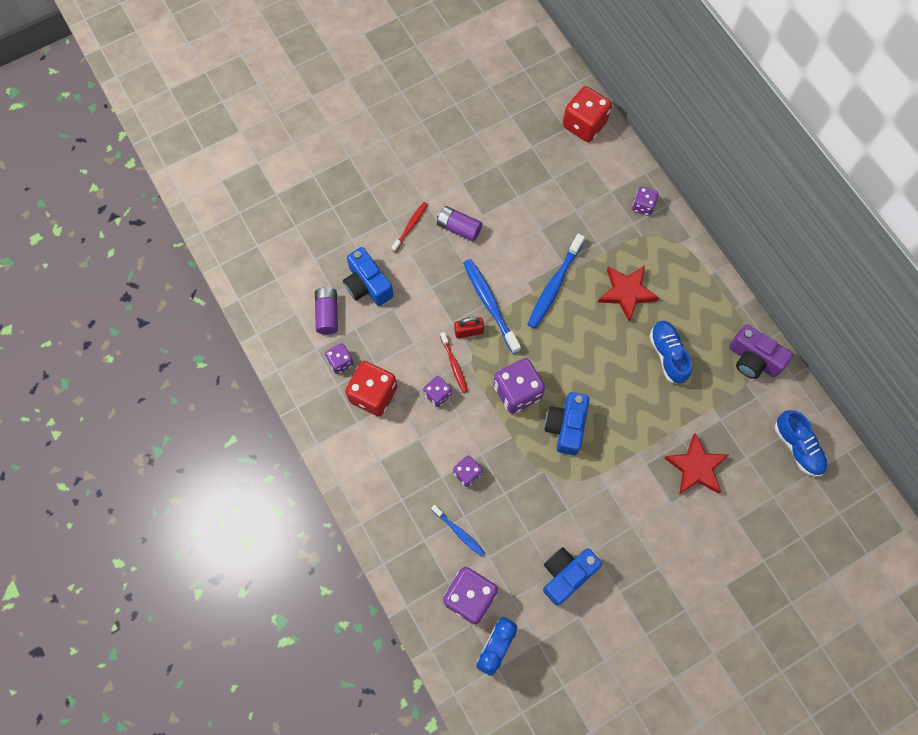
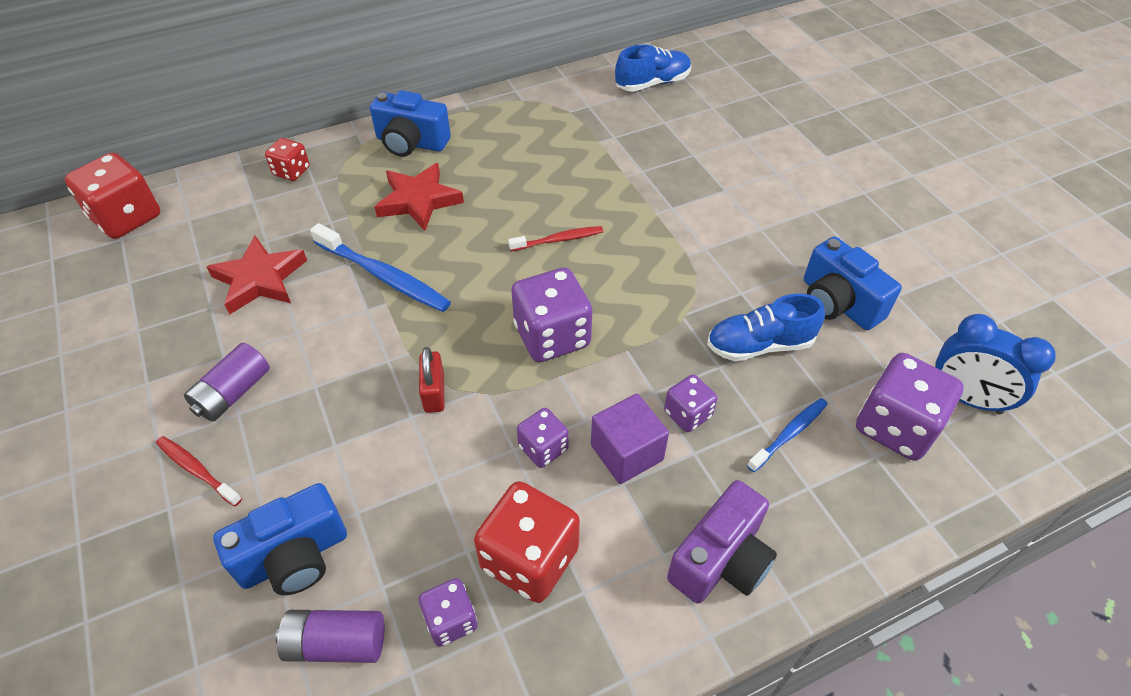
camera: 85 degrees left, 20 degrees down
(438, 439) = (626, 452): none -> purple cube
(454, 365) = (491, 419): red toothbrush -> red toothbrush (558, 240)
(490, 304) = (393, 359): blue toothbrush -> none
(566, 426) = (614, 283): blue camera -> blue camera (411, 143)
(643, 206) = (291, 171): purple dice -> red dice
(668, 355) = (520, 171): blue shoe -> blue shoe (759, 345)
(696, 467) = (677, 163): red star -> red star (260, 279)
(753, 359) = (539, 103): purple camera -> purple camera (721, 560)

